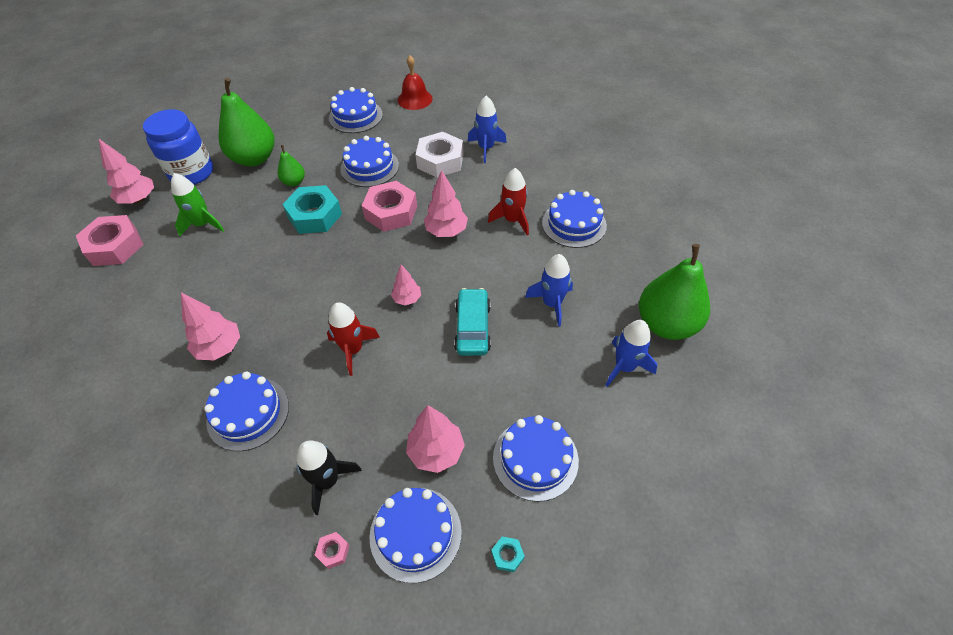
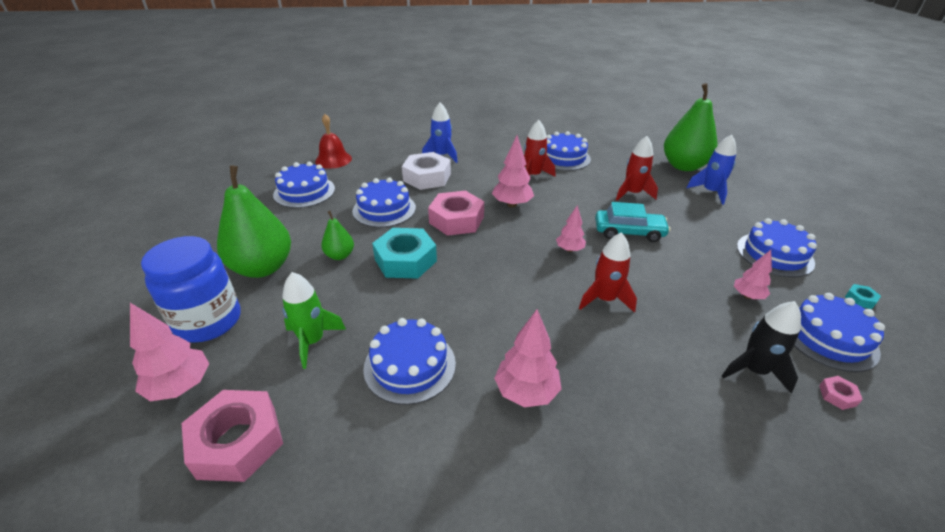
camera: 55 degrees left, 15 degrees down
(248, 413) = (638, 400): blue cake -> blue cake (410, 365)
(436, 451) = (747, 296): pink tree -> pink tree, size x0.63
(472, 328) = (629, 232): turquoise car -> turquoise car turned 150 degrees clockwise
(552, 304) = (632, 193): blue rocket -> red rocket

